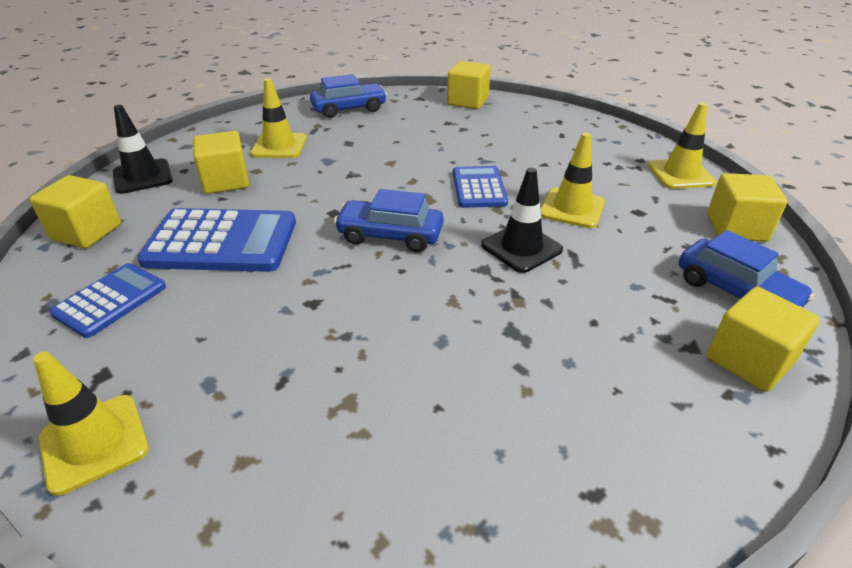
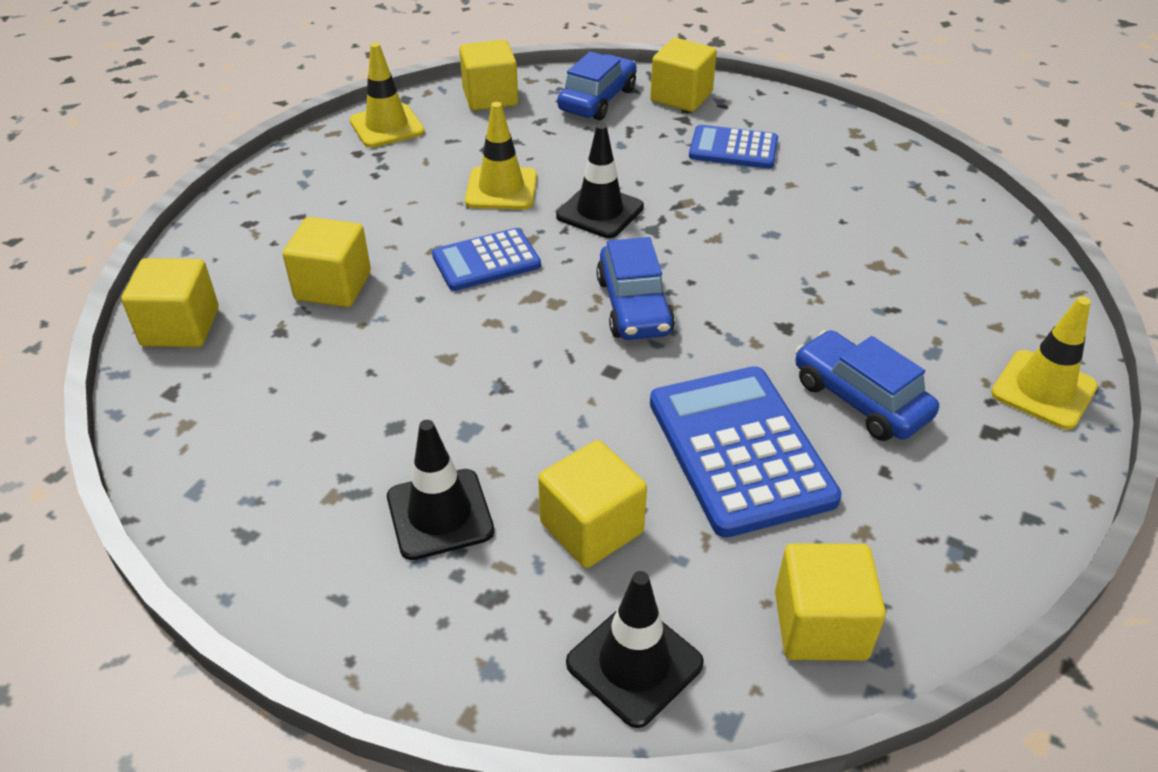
camera: 110 degrees left, 5 degrees up
(110, 300) = (909, 494): blue calculator -> blue calculator (733, 148)
(279, 146) = (440, 514): yellow traffic cone -> black traffic cone
(349, 109) = (244, 476): blue car -> blue car (860, 399)
(480, 138) = (333, 286): none -> yellow cube

